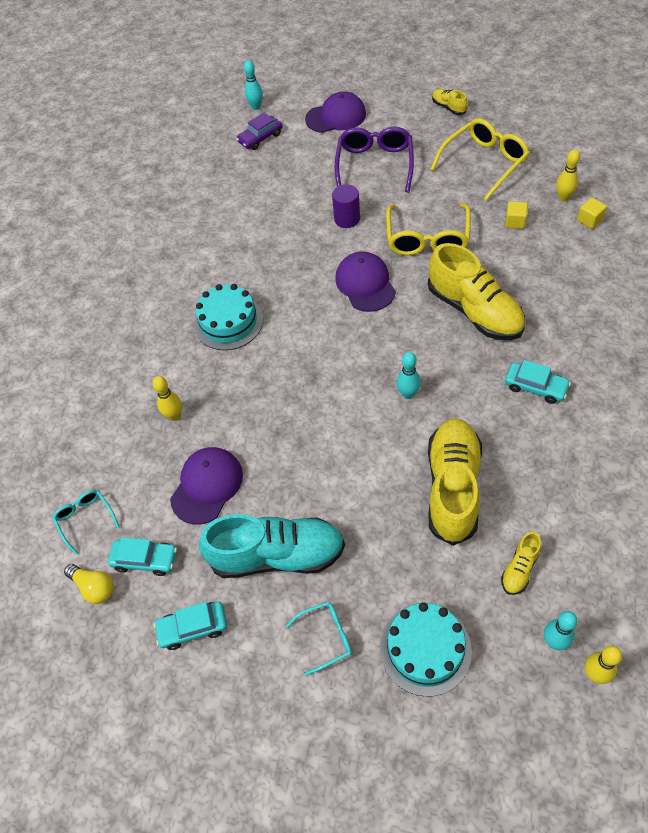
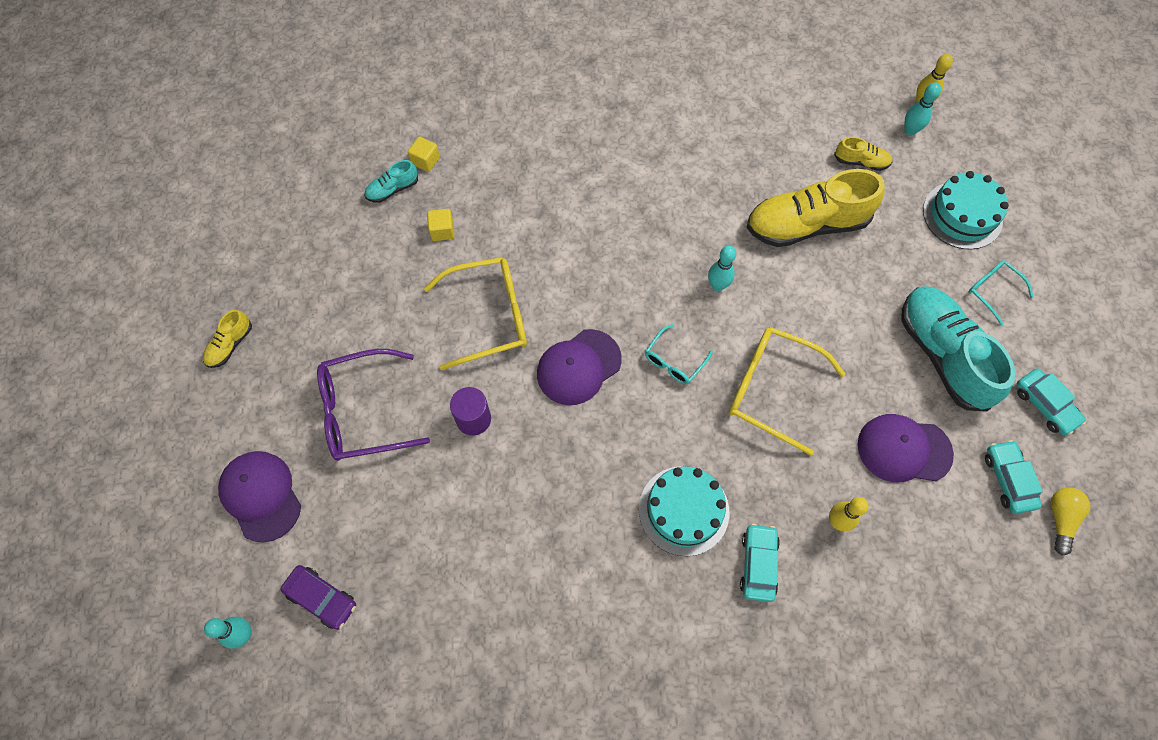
camera: 115 degrees left, 10 degrees up
(85, 519) = (999, 566): turquoise glasses -> turquoise glasses (674, 361)
(474, 311) = (588, 246): yellow shoe -> none
(484, 163) = (342, 280): yellow glasses -> yellow glasses (772, 389)
(535, 387) = (669, 178): turquoise car -> turquoise car (758, 564)
(563, 197) = (393, 189): yellow bowling pin -> turquoise shoe

